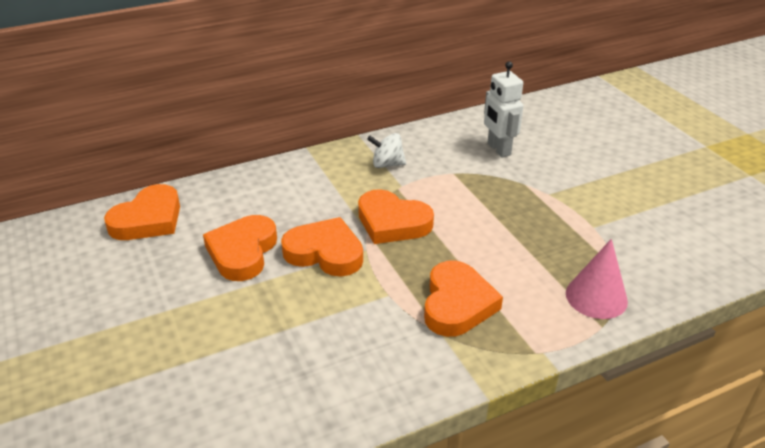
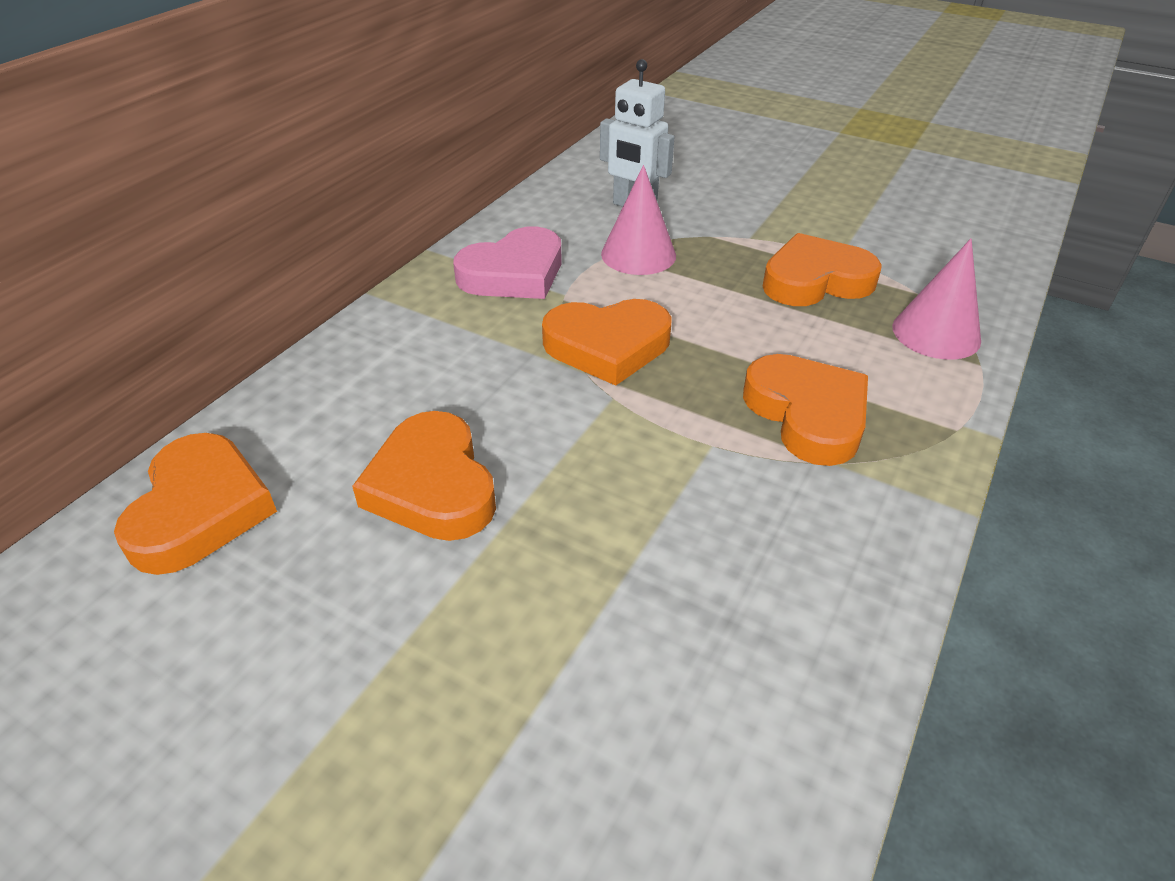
camera: 35 degrees left, 5 degrees up
(325, 252) = (561, 428): orange heart -> orange heart (815, 280)
(387, 164) = (514, 273): white spinning top -> pink heart
(467, 179) = (638, 254): none -> pink cone

